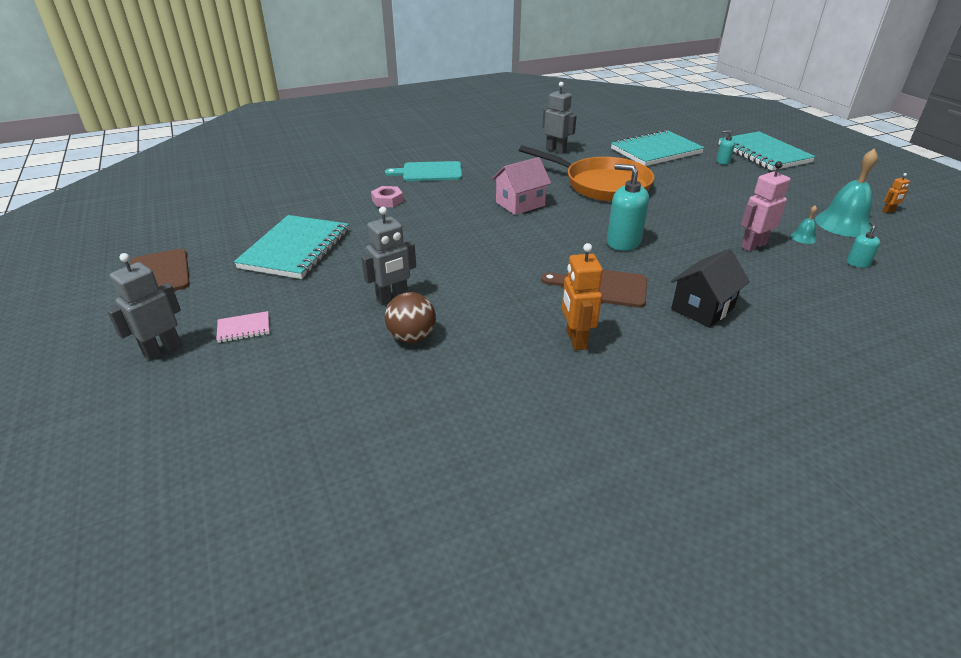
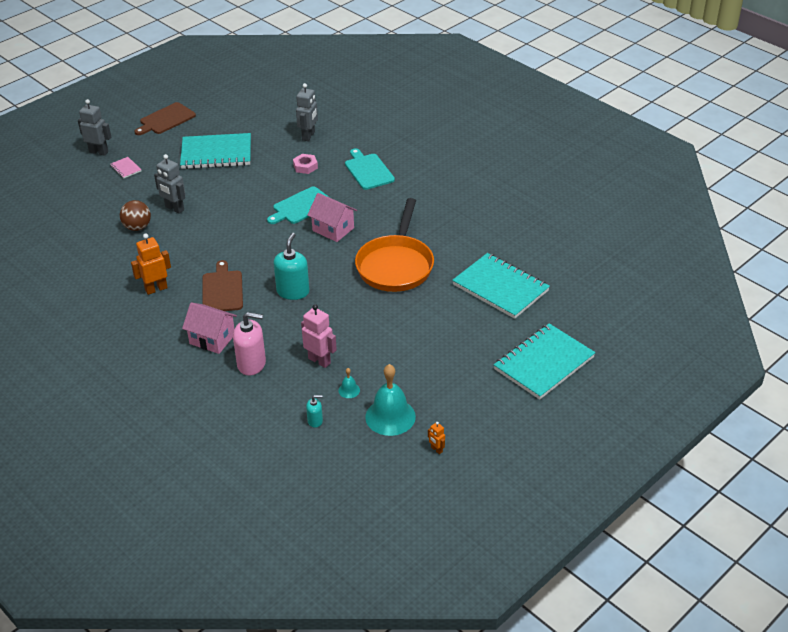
camera: 70 degrees right, 5 degrees up
(463, 214) = (301, 206): none -> turquoise cutting board
(556, 150) = (461, 226): grey robot -> grey robot (308, 136)
(702, 308) = (212, 339): black house -> pink house
(722, 161) = (500, 335): turquoise soap dispenser -> none
(756, 287) = (251, 364): none -> pink soap dispenser

